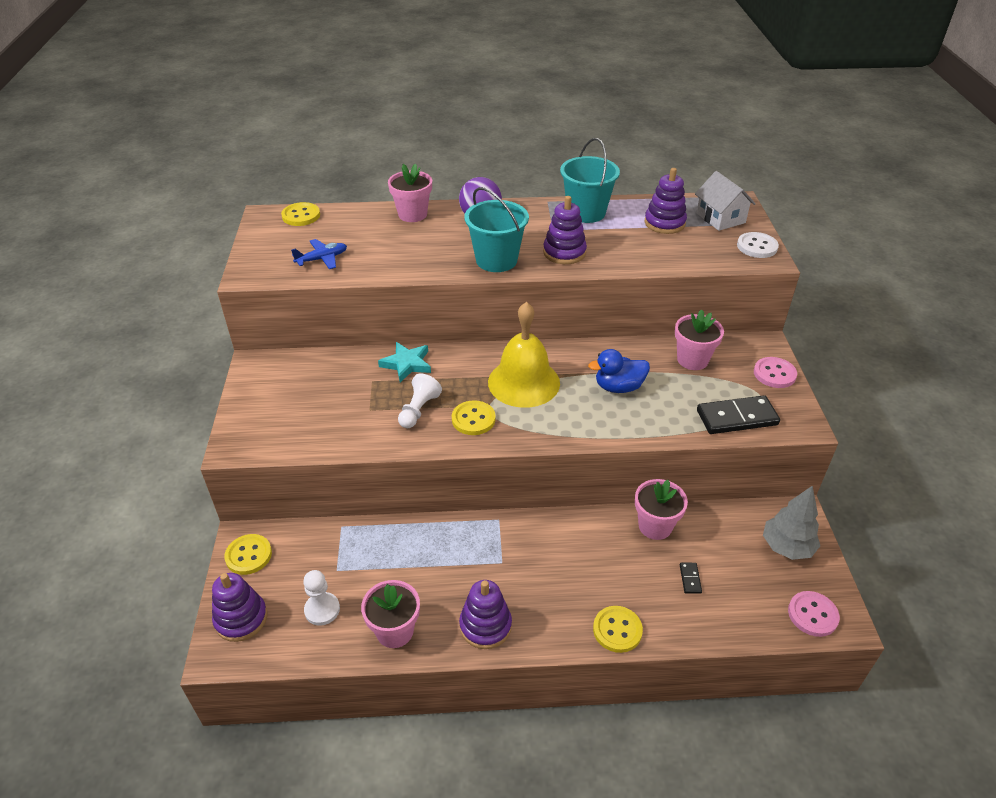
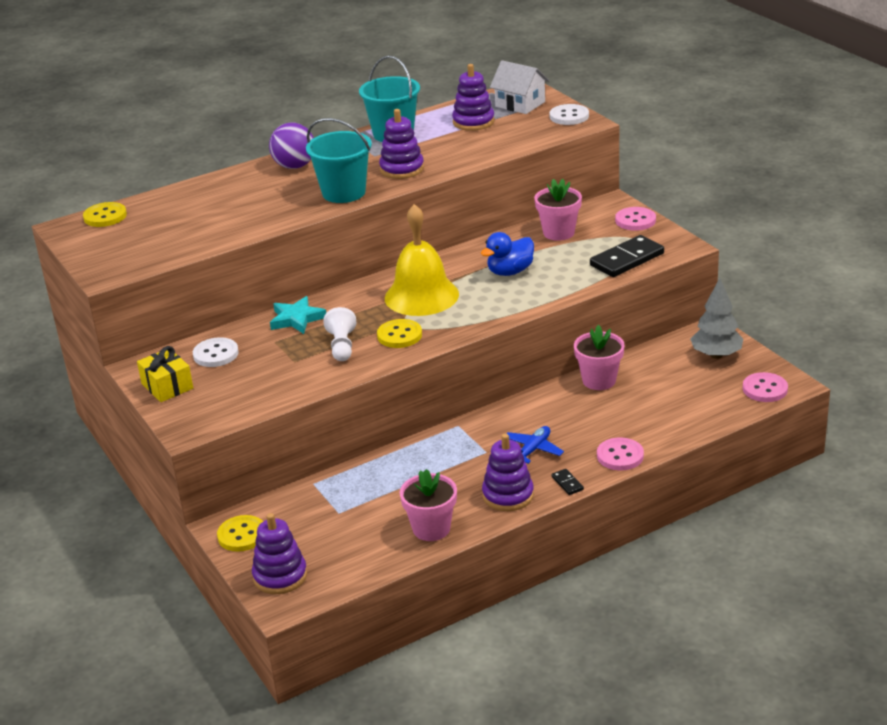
camera: 25 degrees left, 10 degrees down
(258, 392) = (167, 386): none -> yellow gift
(319, 374) = (216, 354): none -> white button
(322, 259) = (169, 241): blue plane -> blue plane (533, 450)
(322, 610) = (351, 541): white pawn -> none
(412, 214) = (223, 183): pink flower pot -> none
(617, 630) = (620, 456): yellow button -> pink button
(690, 579) = (654, 403): black domino -> black domino (567, 483)

